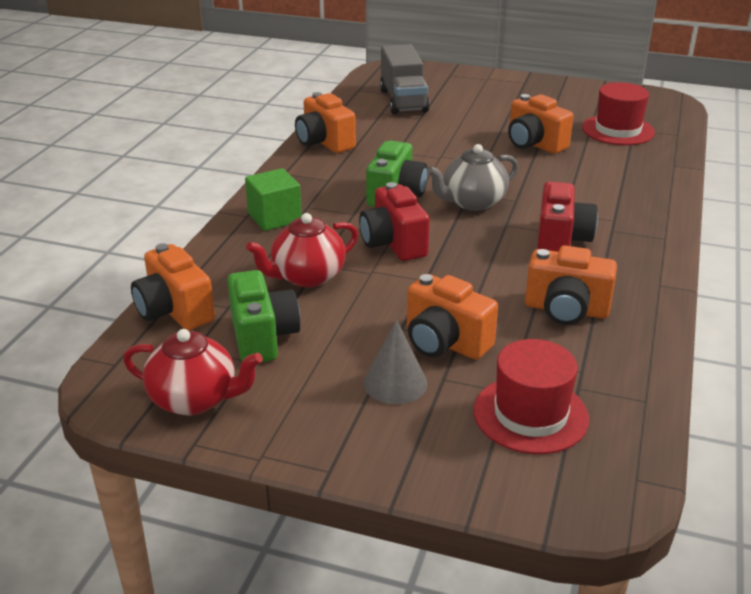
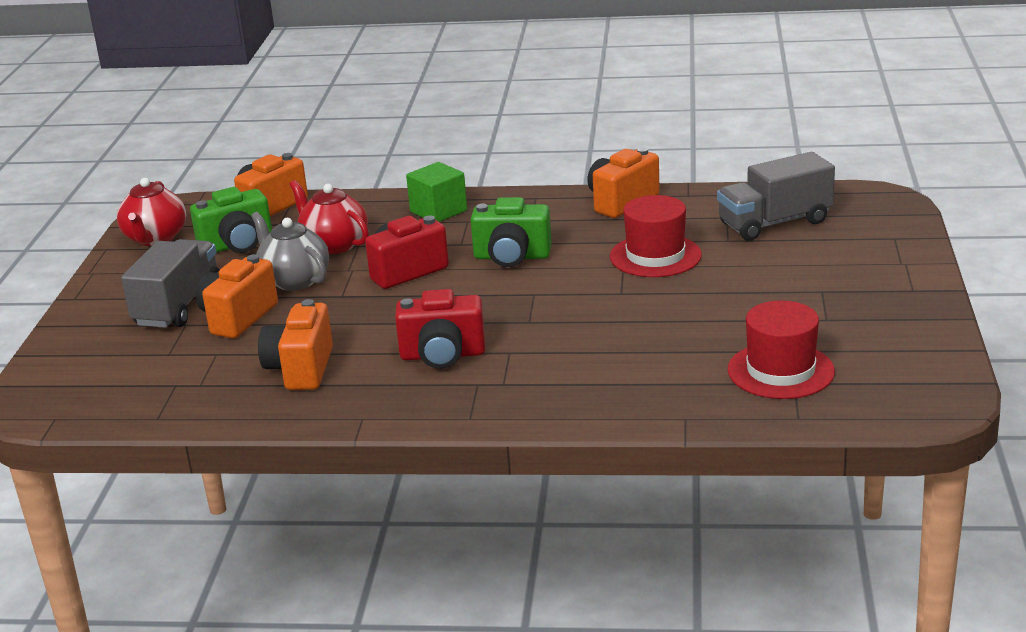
camera: 80 degrees right, 5 degrees down
(395, 383) = (178, 305): grey cone -> grey truck
(472, 202) = (512, 298): grey teapot -> grey teapot (294, 280)
(530, 414) = (137, 366): red hat -> red hat (655, 256)
(534, 144) = (693, 317): orange camera -> none

